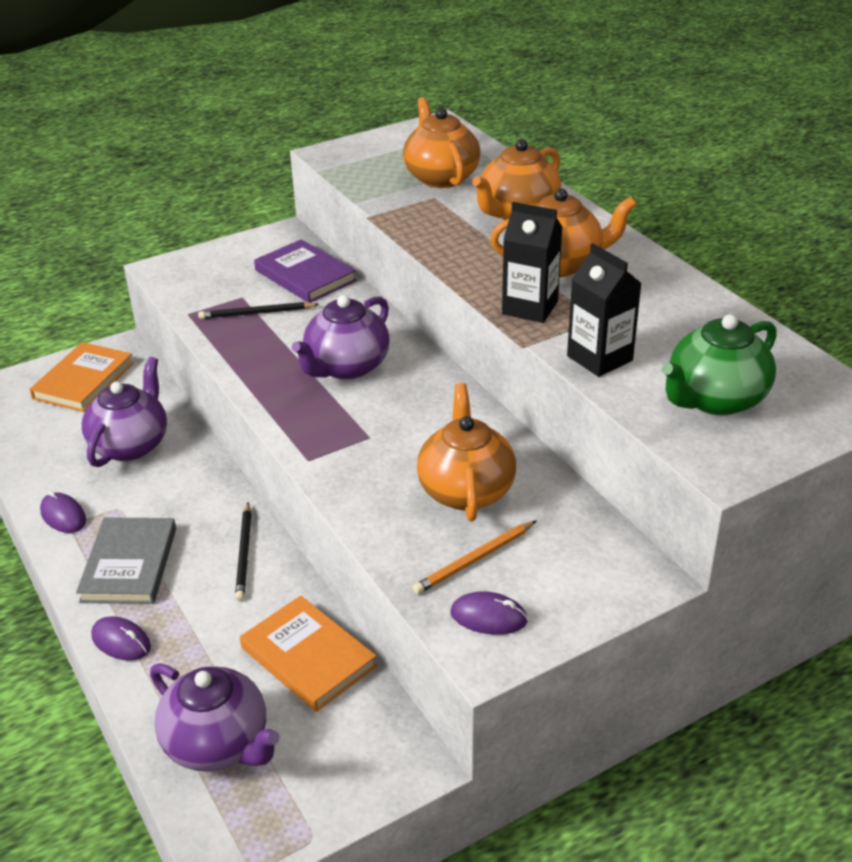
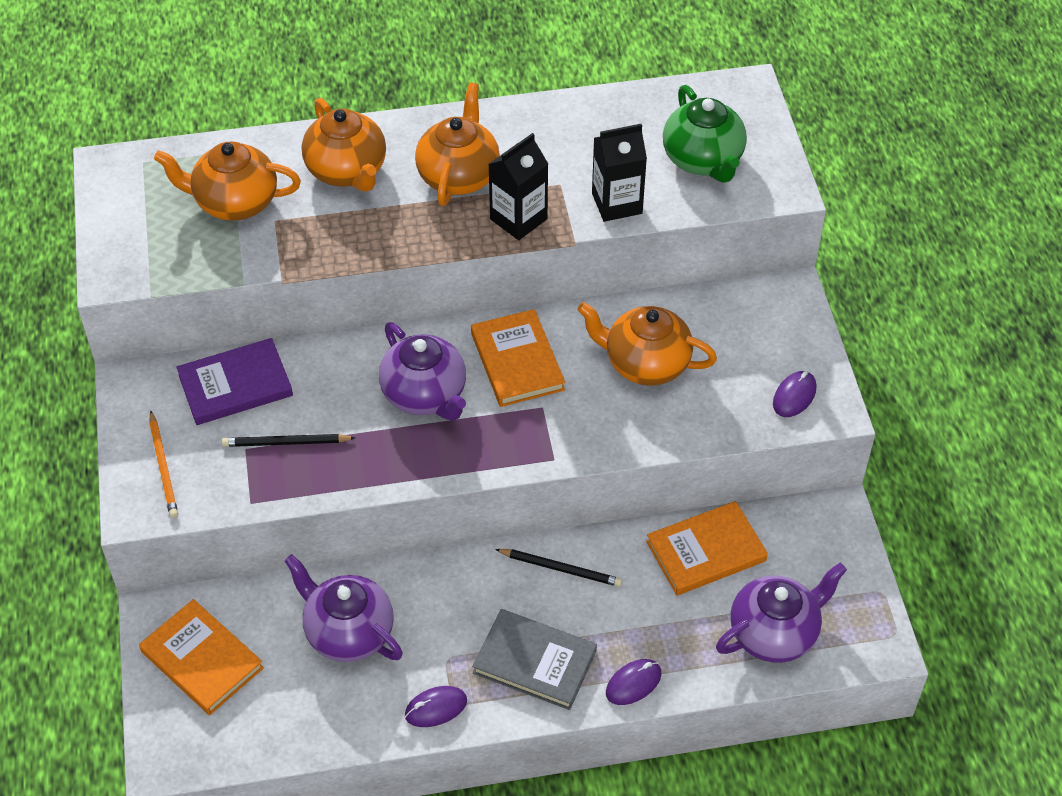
camera: 70 degrees left, 15 degrees up
(257, 313) = (286, 443): black pencil -> black pencil turned 75 degrees clockwise
(417, 408) = (517, 361): none -> orange book
(475, 559) = (730, 384): orange pencil -> orange pencil (163, 466)

